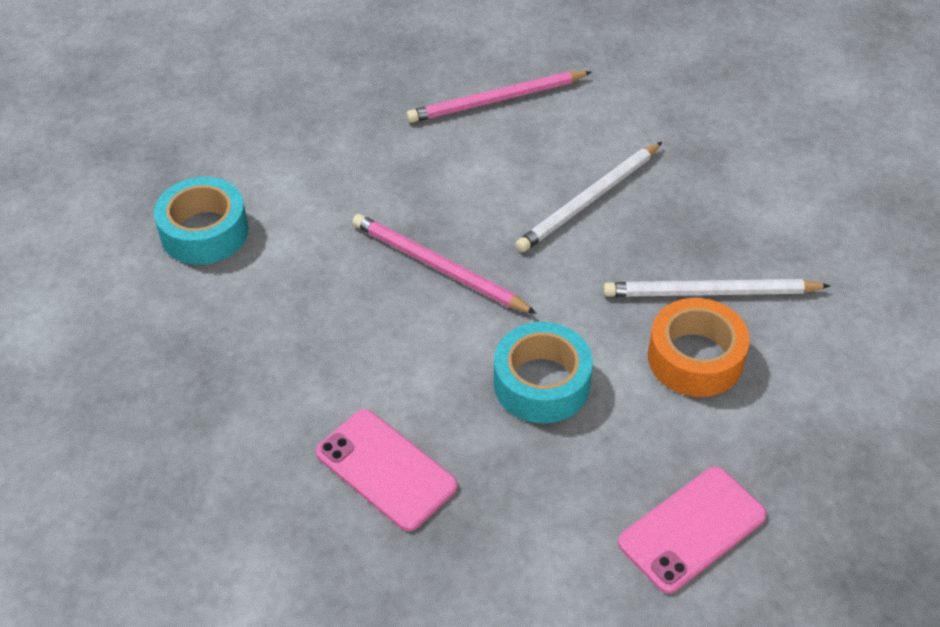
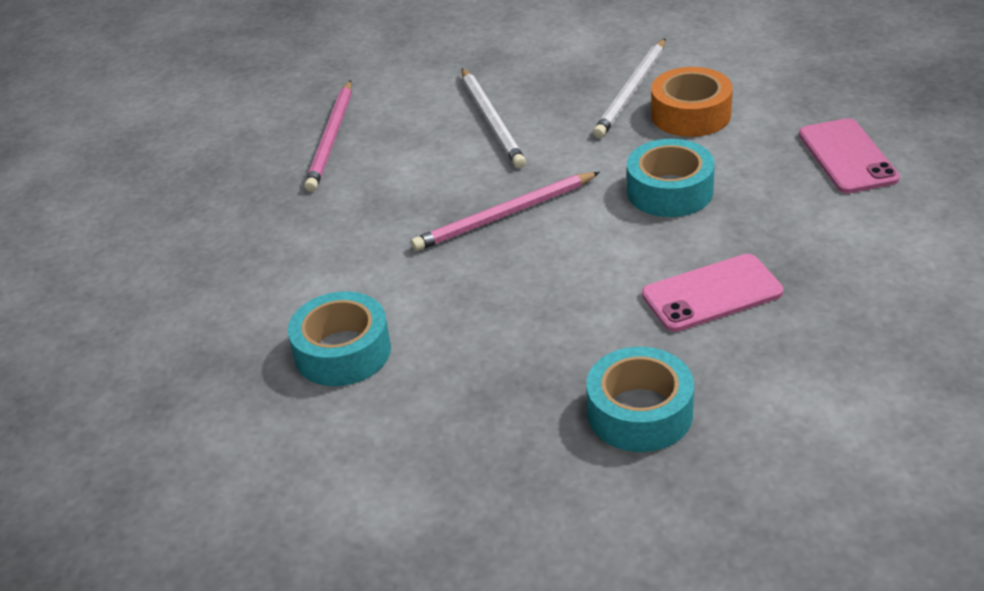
camera: 60 degrees left, 10 degrees down
(195, 464) = (640, 412): none -> turquoise tape

